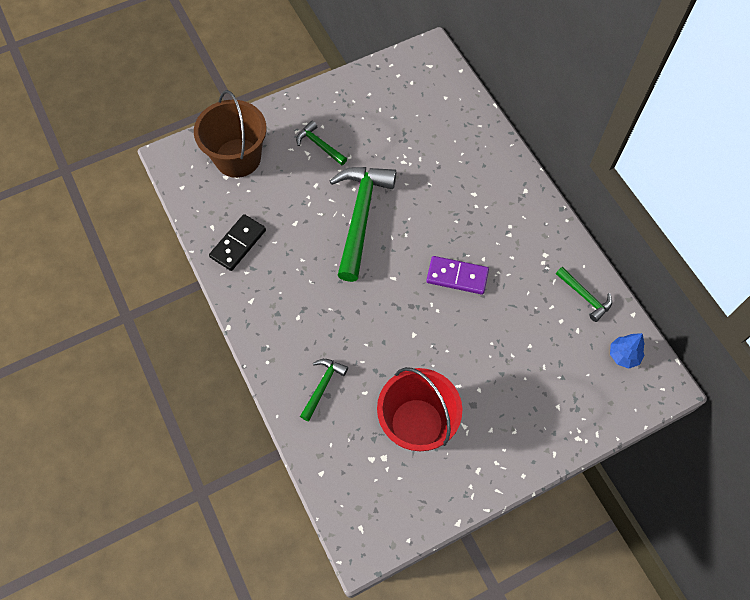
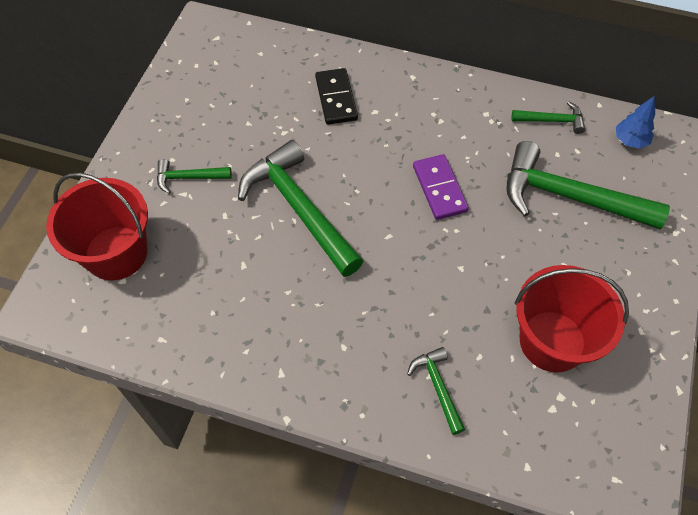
camera: 45 degrees left, 5 degrees down
(238, 158) = (116, 253): brown bucket -> red bucket
(238, 244) = (207, 332): black domino -> black domino (336, 98)
(457, 276) = (439, 189): purple domino -> purple domino turned 75 degrees counterclockwise
(533, 353) = (568, 197): none -> green hammer

